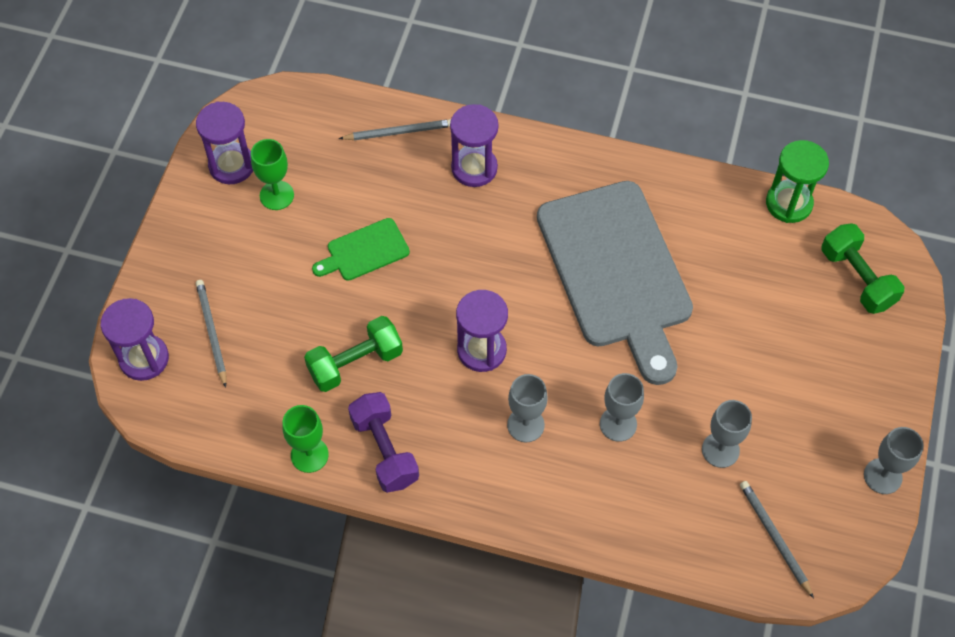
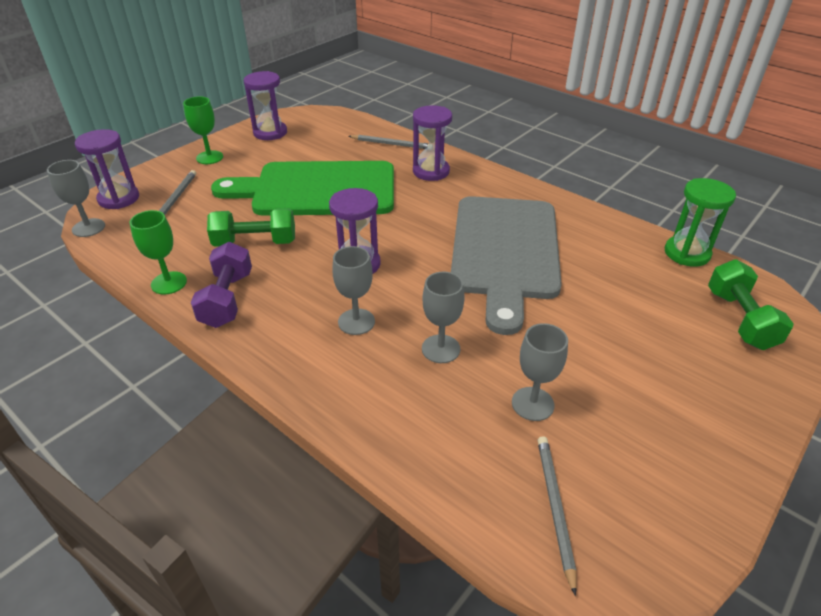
camera: 25 degrees right, 20 degrees down
(276, 195) = (285, 151): green goblet -> green goblet (209, 157)
(364, 251) = (317, 189): green cutting board -> green cutting board, size x2.31
(882, 476) = (718, 496): grey goblet -> grey goblet (88, 228)

